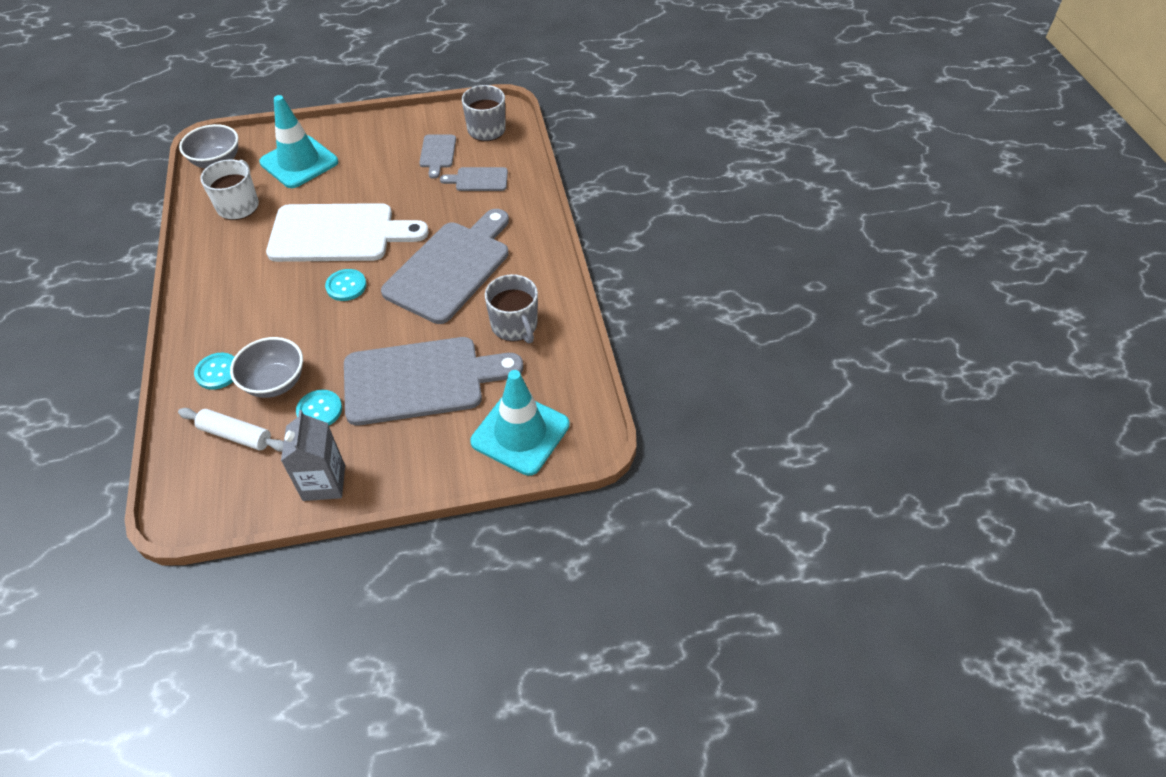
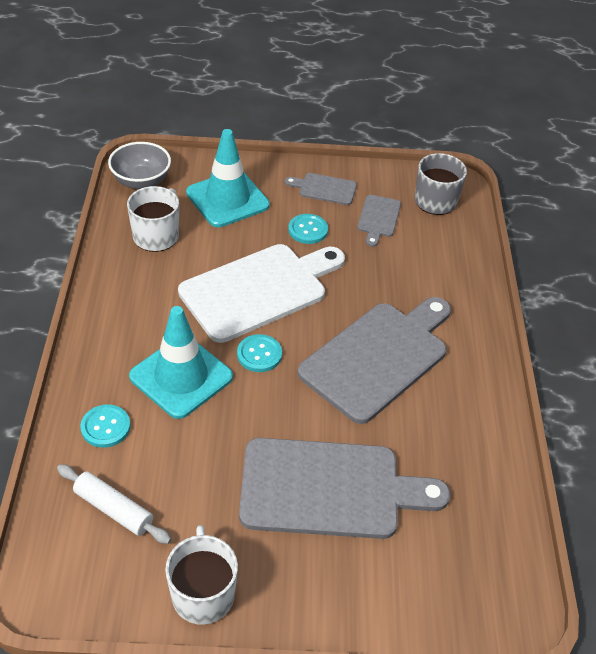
camera: 10 degrees right, 5 degrees down
(275, 382) = (166, 454): grey bowl -> none
(319, 410) = (210, 500): turquoise button -> turquoise button (308, 230)
(324, 483) = (203, 593): grey carton -> white mug
(338, 233) = (258, 290): white cutting board -> white cutting board turned 45 degrees counterclockwise
(479, 180) = (421, 258): grey cutting board -> grey cutting board (325, 189)
(514, 326) = (444, 445): grey mug -> none
(520, 433) = (437, 584): turquoise traffic cone -> turquoise traffic cone (181, 377)

